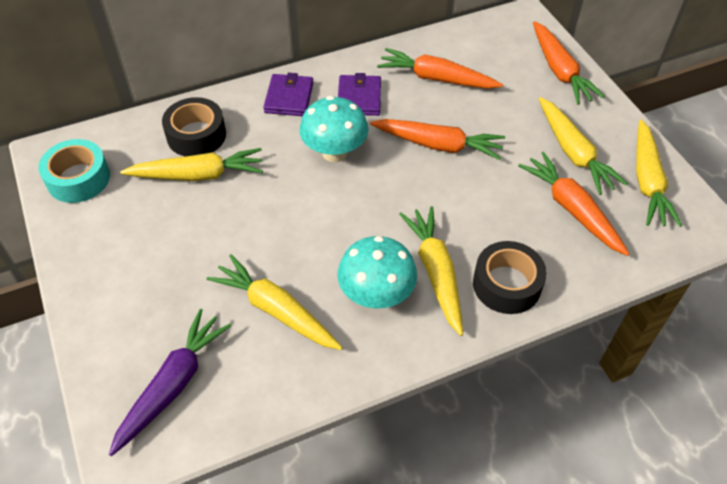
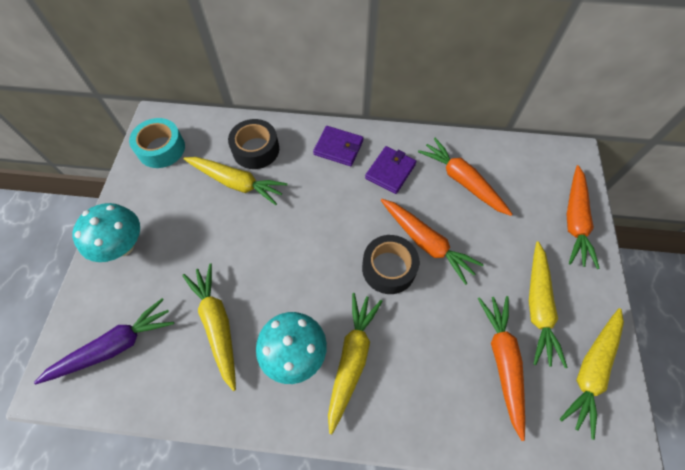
camera: 30 degrees right, 10 degrees up
(289, 98) = (338, 148): purple wallet -> purple wallet turned 75 degrees clockwise
(334, 152) = (342, 211): turquoise mushroom -> turquoise mushroom (123, 246)
(506, 284) = (401, 402): black tape -> black tape (388, 268)

